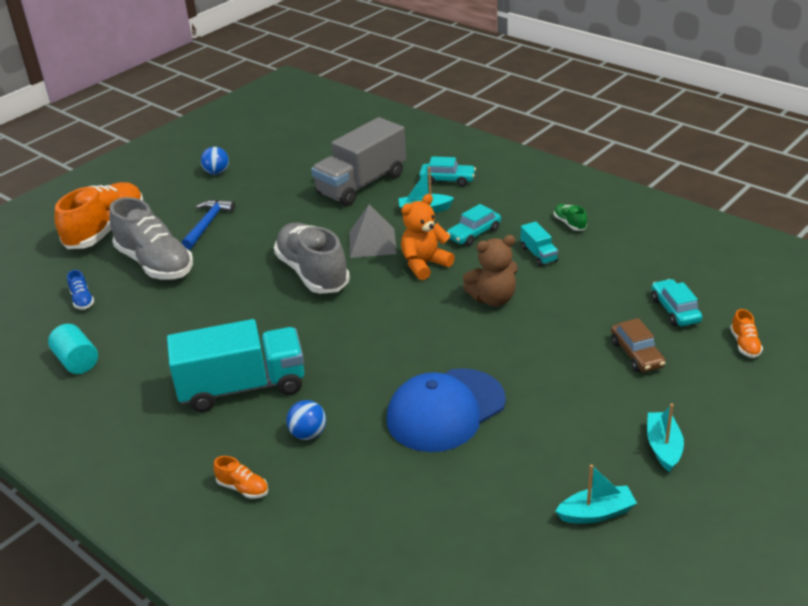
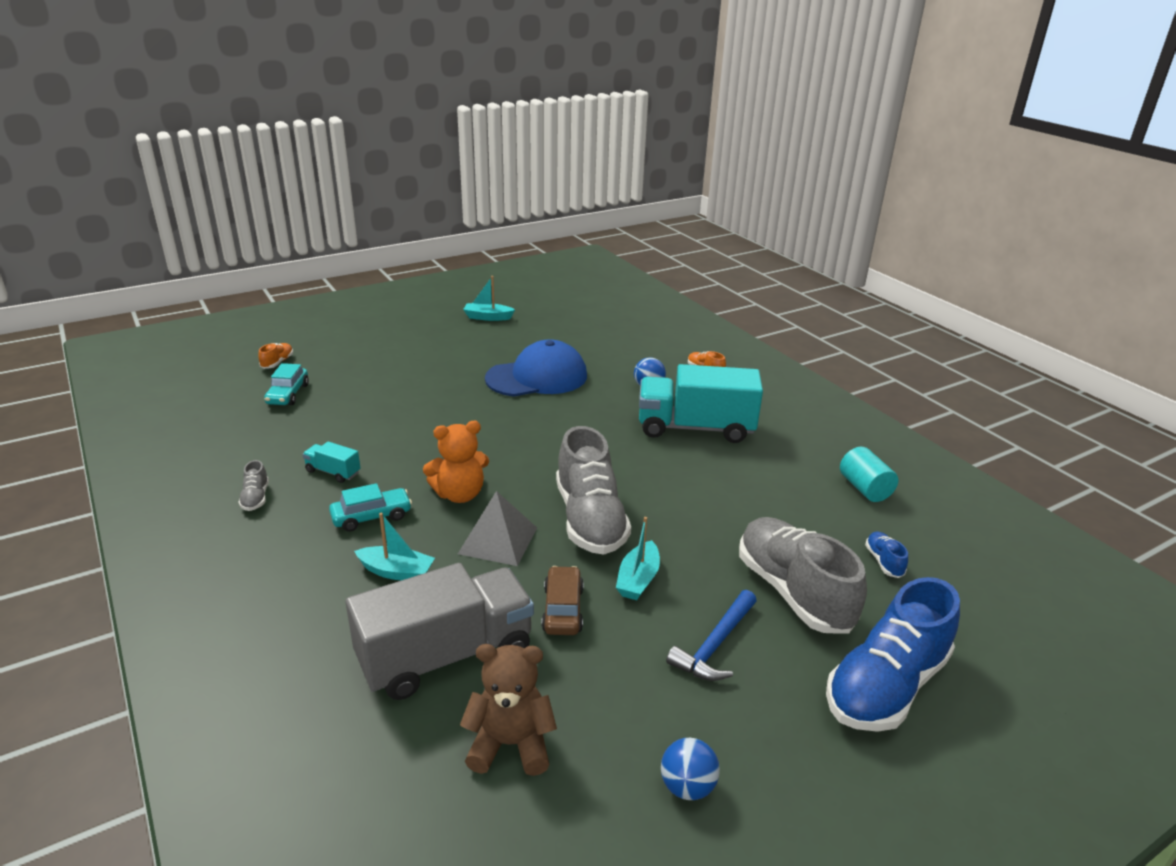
camera: 165 degrees left, 5 degrees down
(106, 230) = (886, 685): orange shoe -> blue shoe
(447, 180) = (317, 619): turquoise car -> none
(493, 298) = (425, 442): brown teddy bear -> brown teddy bear (510, 744)
(538, 254) = (333, 472): turquoise truck -> turquoise truck turned 60 degrees counterclockwise
(570, 223) = (256, 498): green shoe -> grey shoe
(636, 354) = (361, 375): brown car -> brown car (563, 609)
(663, 447) = (414, 331): turquoise boat -> turquoise boat (638, 579)

